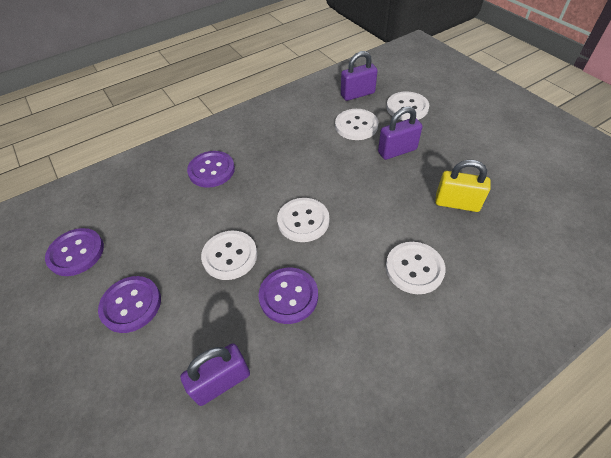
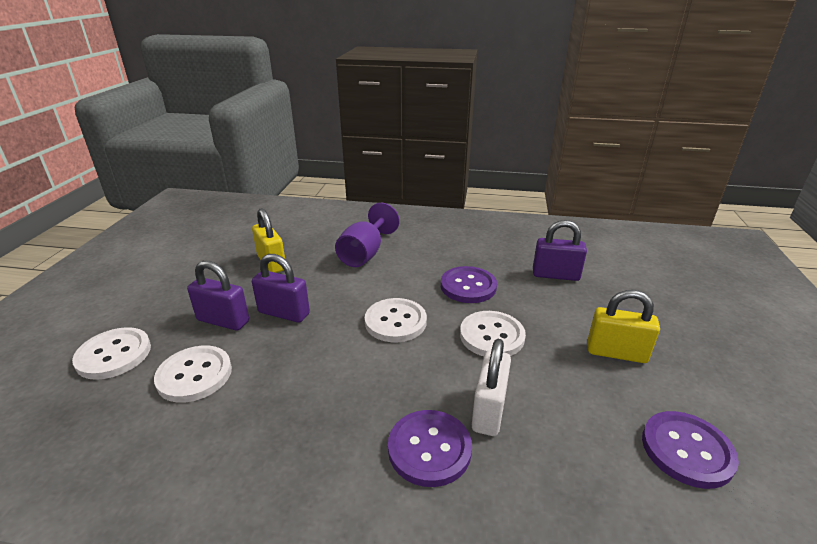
camera: 140 degrees left, 20 degrees down
(131, 305) = (616, 353): purple button -> yellow padlock
(196, 204) = (489, 410): none -> white padlock
(357, 94) = (97, 421): purple padlock -> purple padlock (284, 313)
(414, 268) = (365, 254): white button -> purple goblet

